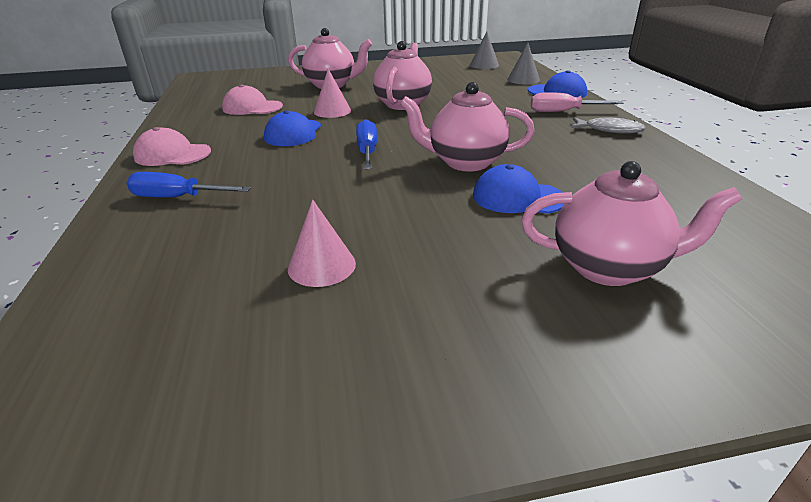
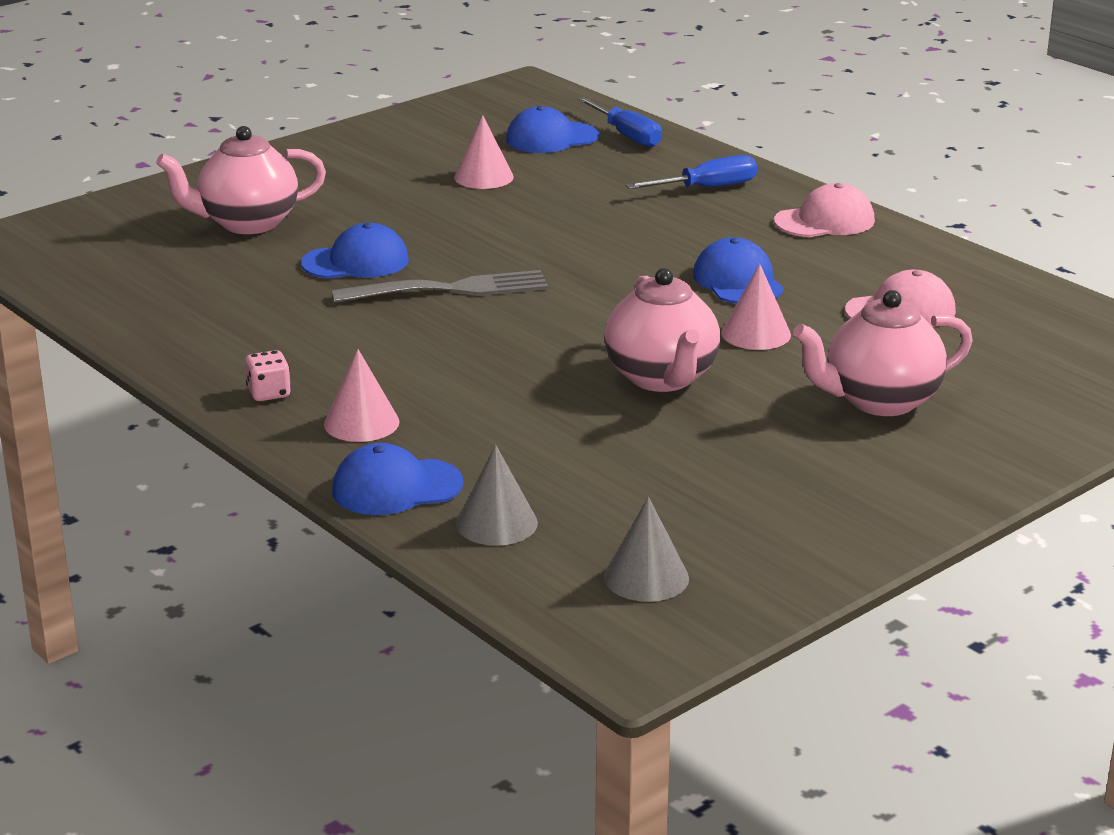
camera: 150 degrees right, 5 degrees down
(171, 311) = (551, 138): none -> blue cap
(367, 151) = (592, 278): blue screwdriver -> blue screwdriver (627, 136)
(465, 162) = (448, 290): pink teapot -> grey fork
(562, 112) = (361, 423): pink screwdriver -> pink cone
(609, 130) = (269, 393): grey fish -> pink dice

